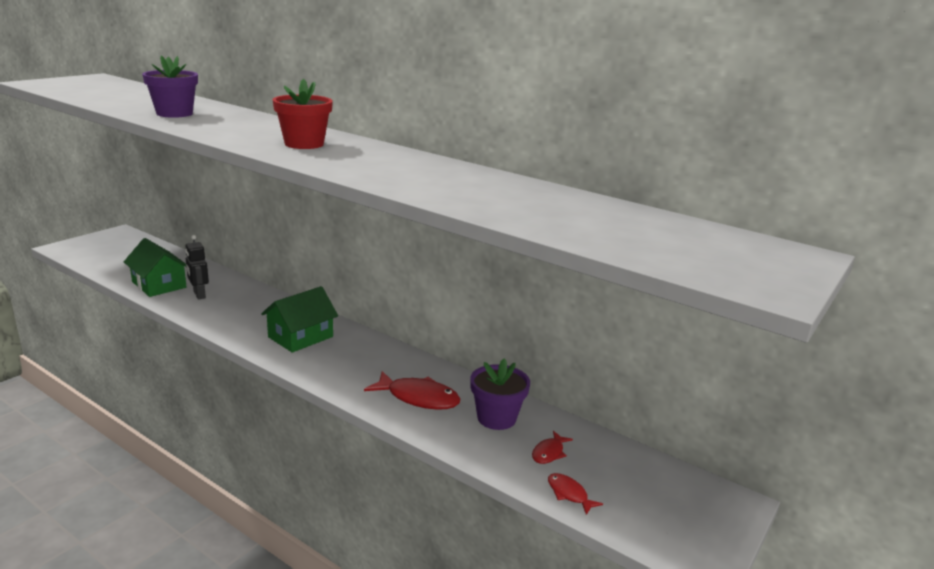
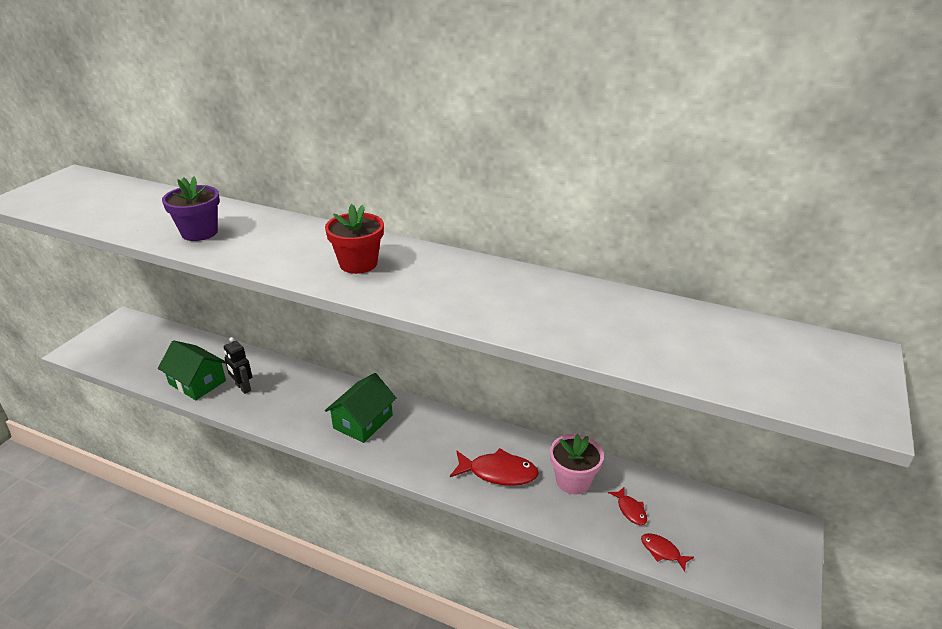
camera: 10 degrees left, 10 degrees up
(496, 418) = (573, 481): purple flower pot -> pink flower pot
(549, 453) = (630, 510): red fish -> red fish turned 45 degrees counterclockwise

